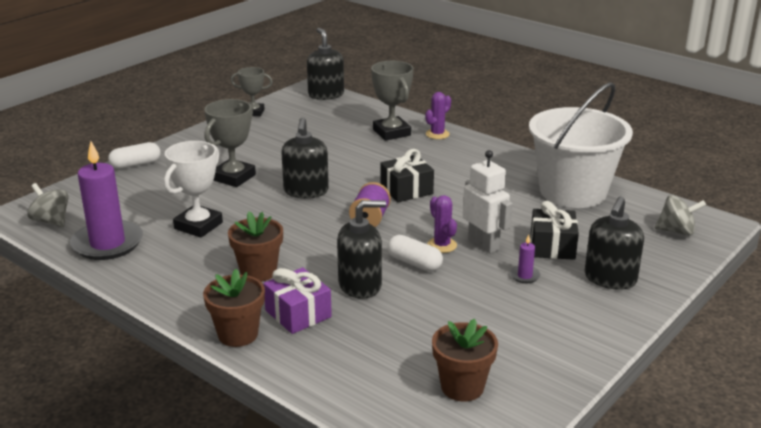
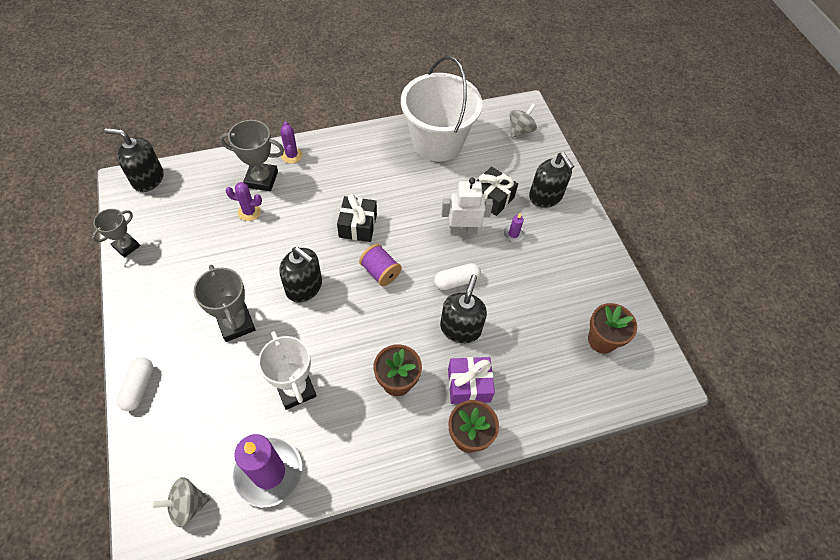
camera: 60 degrees left, 30 degrees up
(442, 245) = (446, 252): purple cactus -> purple cactus (249, 212)

